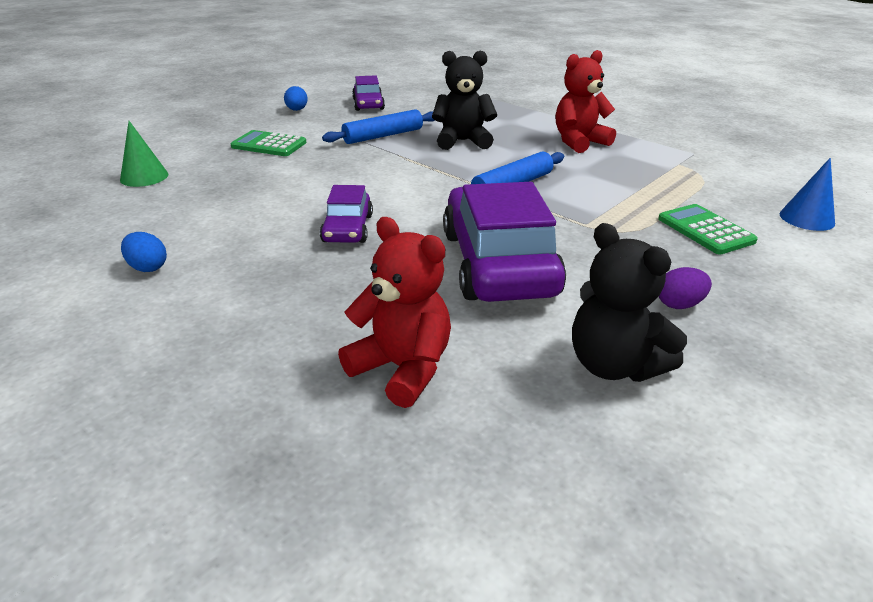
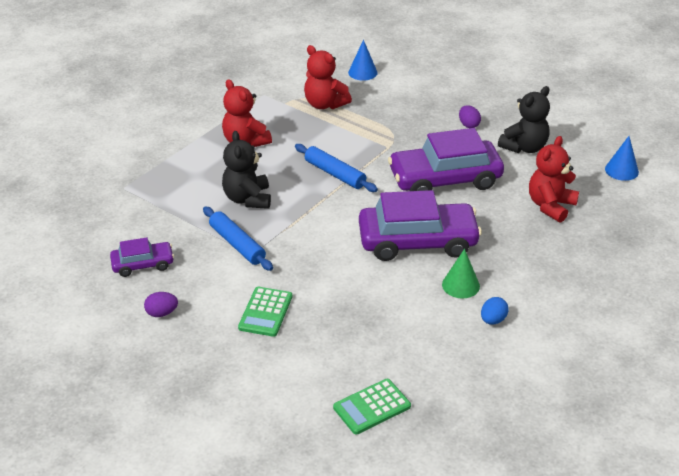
camera: 95 degrees left, 5 degrees up
(144, 177) = (351, 373): green cone -> green cone (460, 285)
(297, 110) = (162, 313): blue egg -> purple egg
(348, 228) = (417, 241): purple car -> purple car, size x1.96
(535, 529) = (621, 170): none -> blue cone
(688, 187) = (325, 104): none -> red teddy bear
(705, 230) = (385, 107): green calculator -> green calculator (372, 407)

